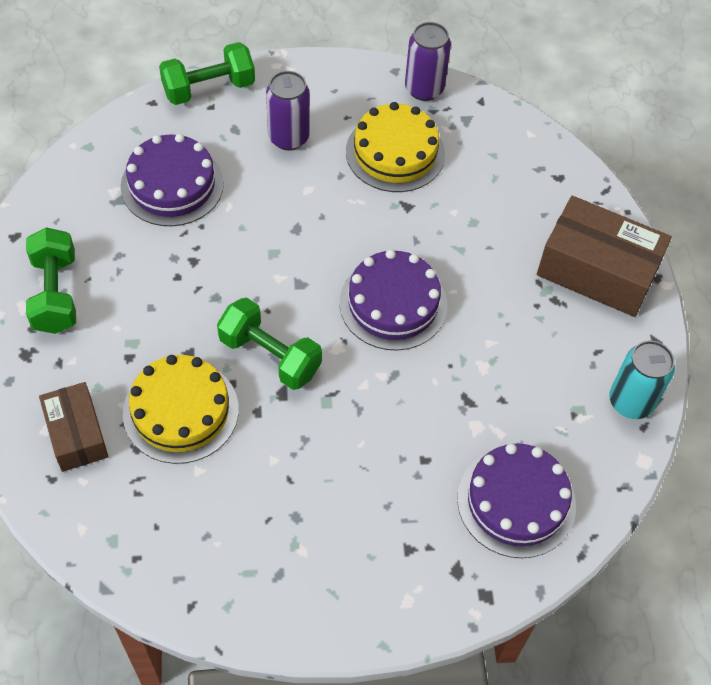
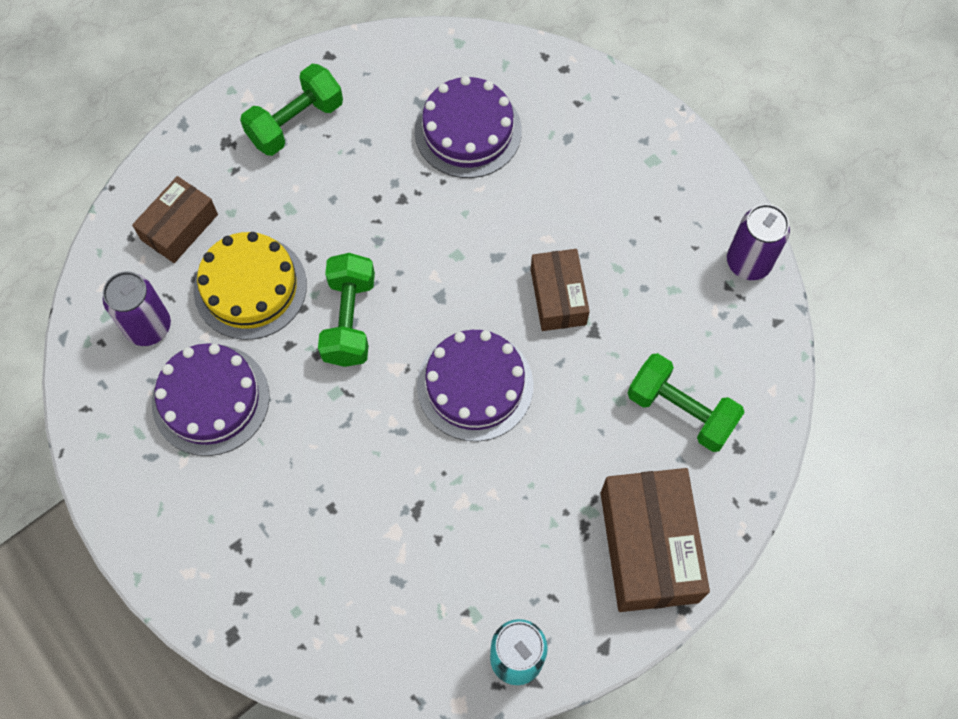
camera: 60 degrees right, 10 degrees up
(209, 89) = (596, 88): green dumbbell -> green dumbbell (681, 411)
(288, 137) = (593, 186): purple can -> purple can (148, 327)
(361, 210) = (558, 297): none -> brown box
(395, 153) = (648, 284): yellow cake -> none
(516, 501) = (340, 610): purple cake -> purple cake (210, 399)

